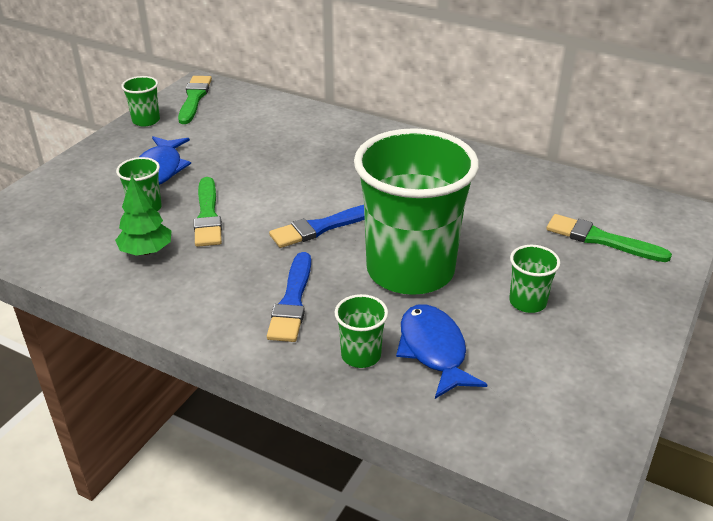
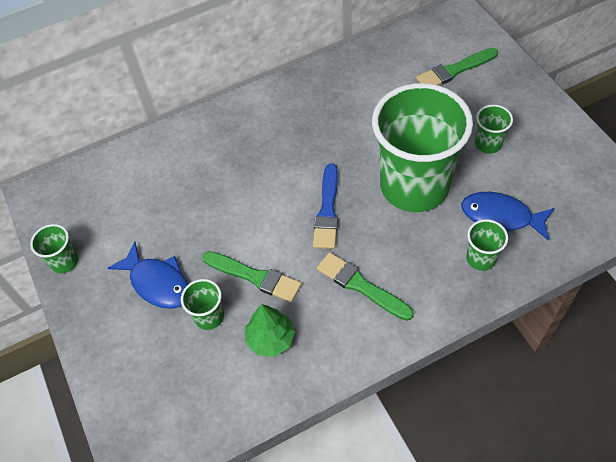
camera: 50 degrees left, 20 degrees up
(194, 98) = (59, 209): green brush -> green brush (361, 286)
(292, 301) = (400, 270): blue brush -> none

